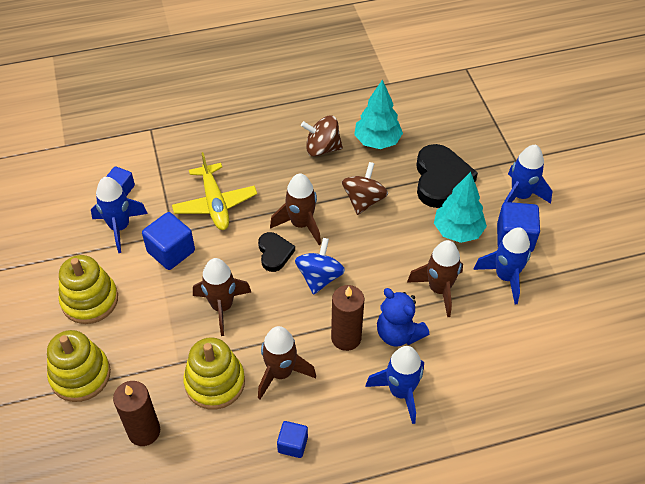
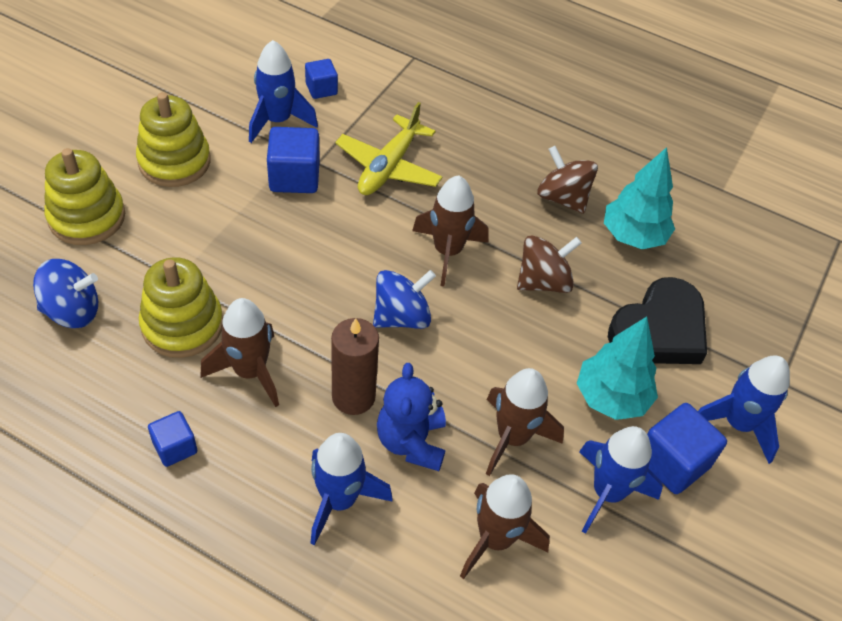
camera: 40 degrees right, 0 degrees up
(144, 431) = (72, 311): brown candle -> blue spinning top
(222, 307) = (276, 264): brown rocket -> brown rocket (495, 539)
(274, 253) = (387, 257): black heart -> none

